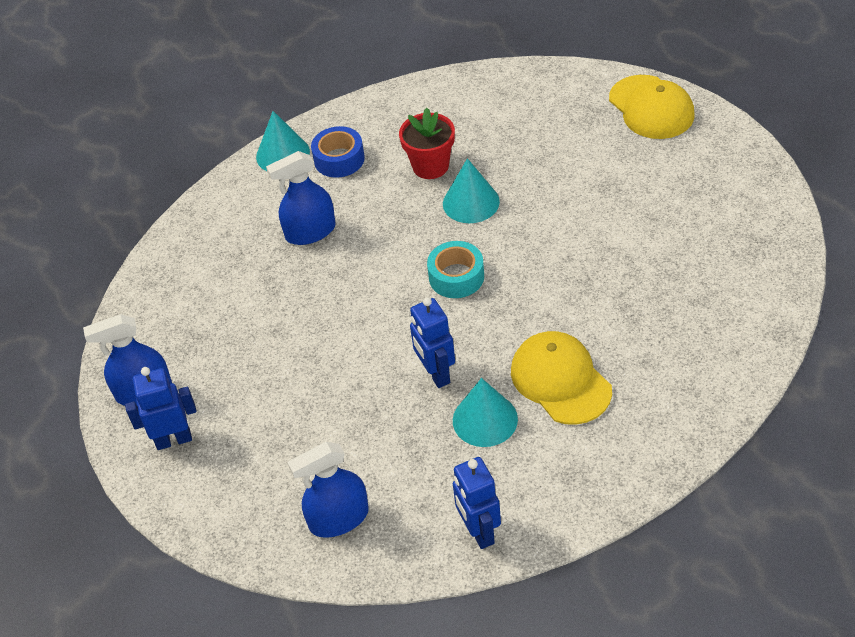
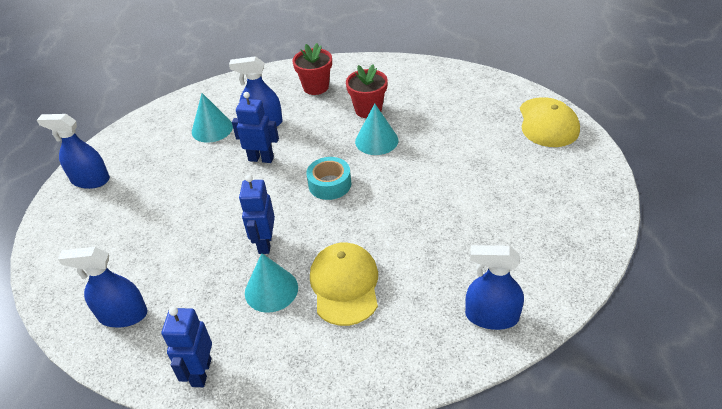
camera: 25 degrees right, 5 degrees down
(173, 440) = (79, 216): blue robot -> blue robot (261, 159)
(283, 154) = (286, 73): turquoise cone -> turquoise cone (212, 129)
(339, 159) = (316, 87): blue tape -> red flower pot
(729, 347) = (491, 316): none -> blue spray bottle

